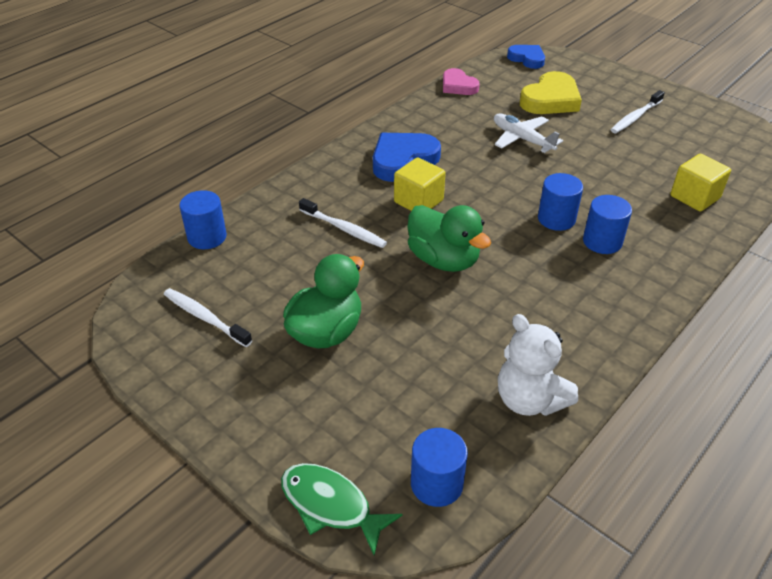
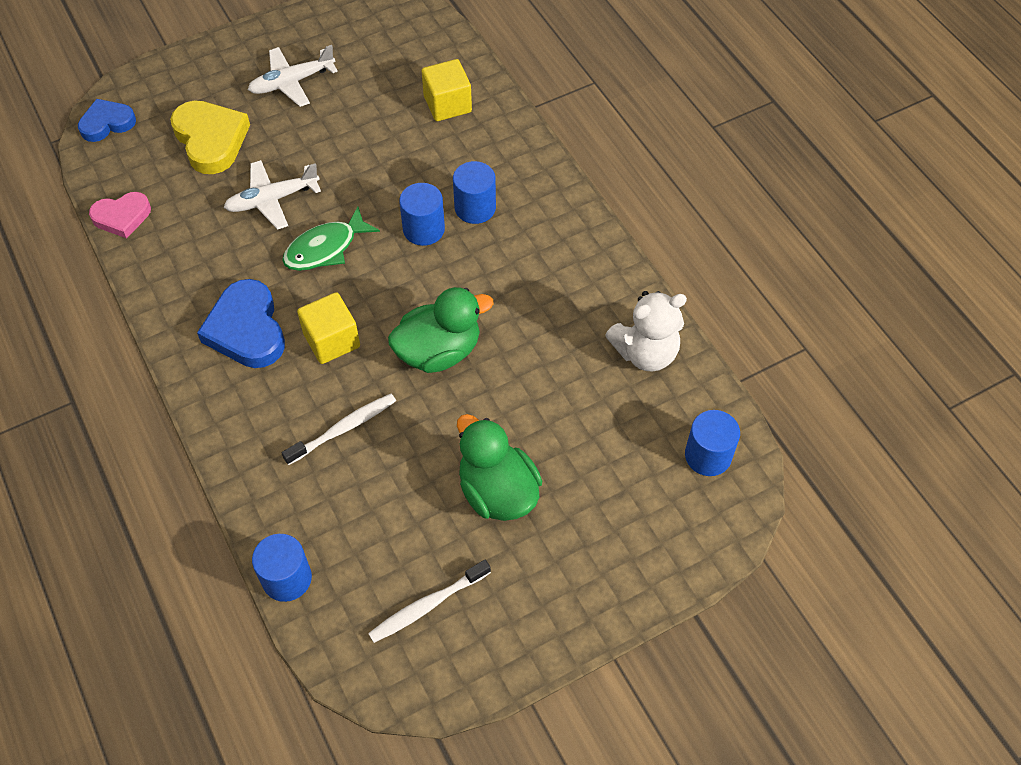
camera: 70 degrees left, 15 degrees up
(330, 505) = (703, 544): green fish -> green fish (325, 248)
(635, 117) = (292, 82): white toothbrush -> white plane

